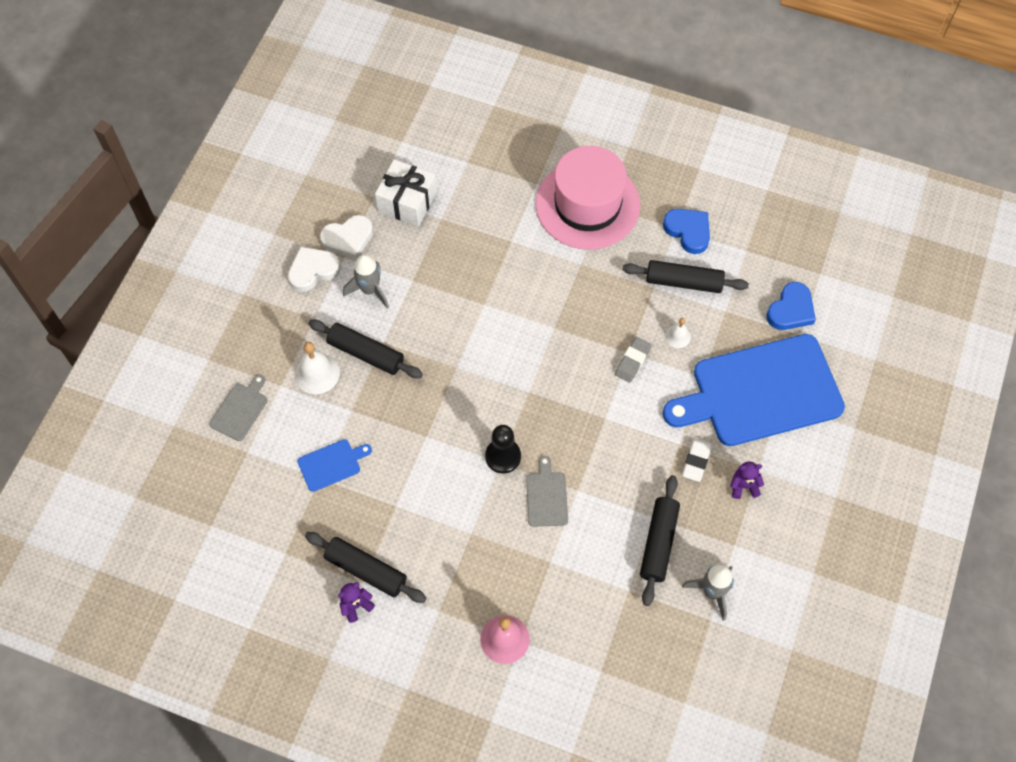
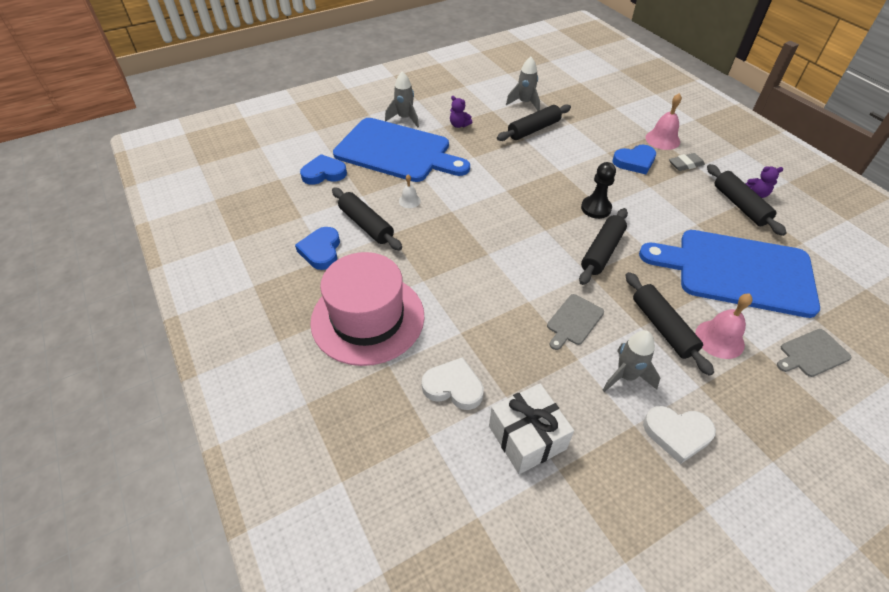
camera: 140 degrees left, 15 degrees down
(317, 373) = (719, 339): white bell -> pink bell
(331, 464) = (737, 271): blue cutting board -> blue cutting board, size x2.47
(348, 239) = (618, 441): white heart -> white heart (453, 387)
(461, 401) = (602, 252): none -> black rolling pin
(510, 567) = (634, 162): none -> blue heart
(546, 496) = (583, 177): grey cutting board -> grey cutting board (574, 321)
(632, 361) = (455, 205): grey eraser -> grey eraser (685, 164)
(696, 461) = (473, 146): white eraser -> none
(811, 451) = (405, 118): none -> grey rocket

